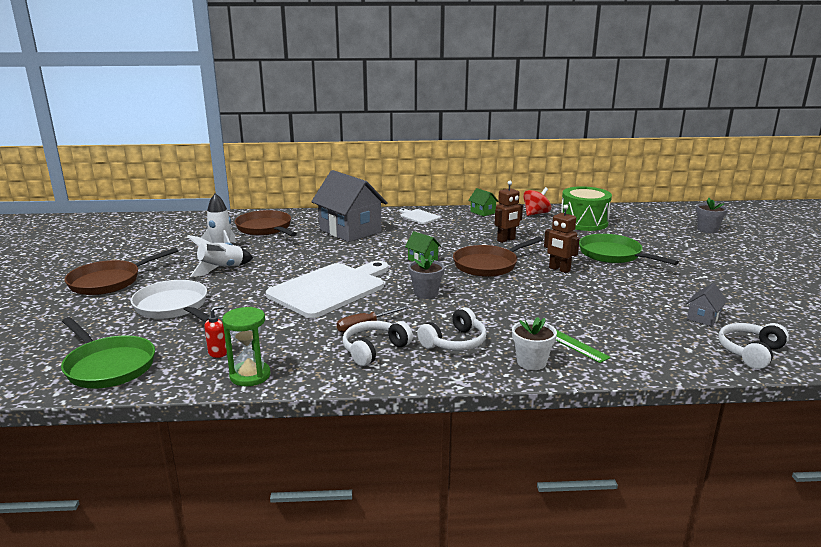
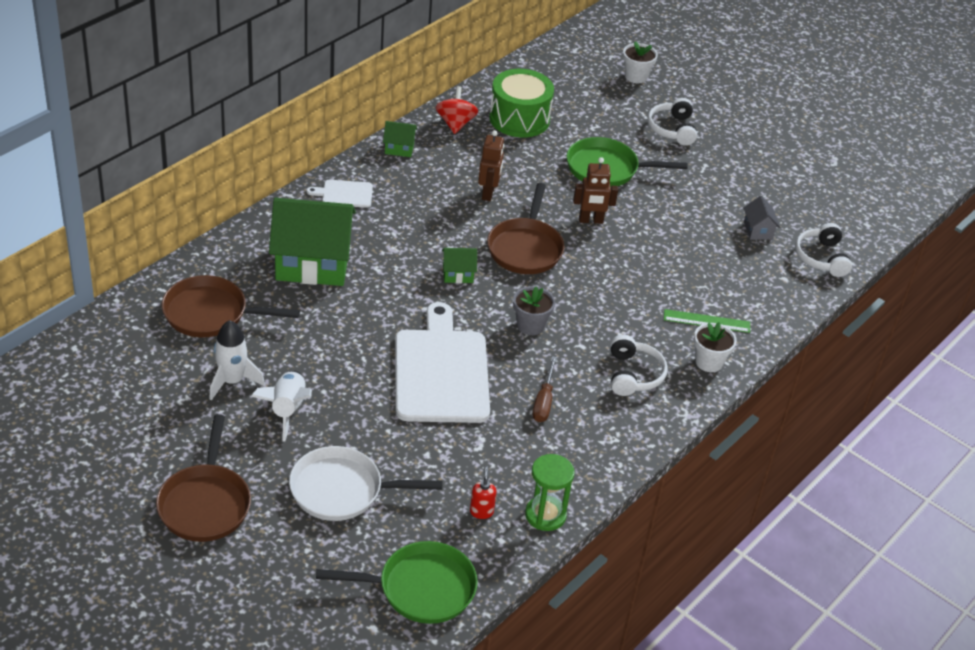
camera: 50 degrees left, 20 degrees up
(350, 231) = (312, 264): grey house -> green house
(374, 350) = (590, 424): white headphones -> white headphones (672, 129)
(707, 230) = (636, 76): grey flower pot -> white flower pot

